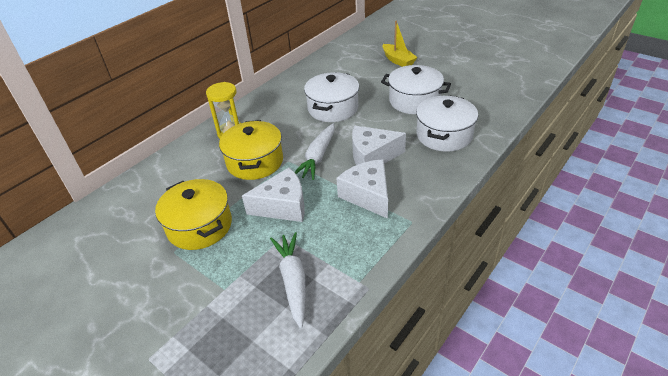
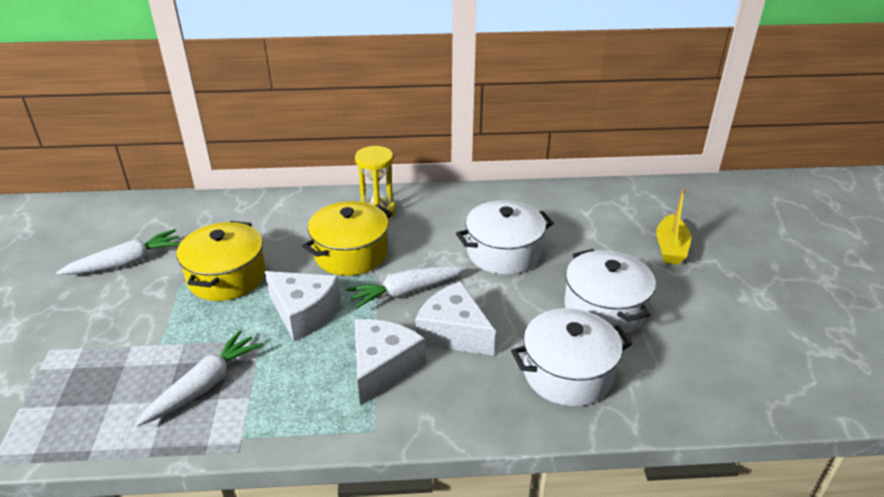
camera: 45 degrees right, 5 degrees down
(106, 273) = (126, 263): none -> white carrot

